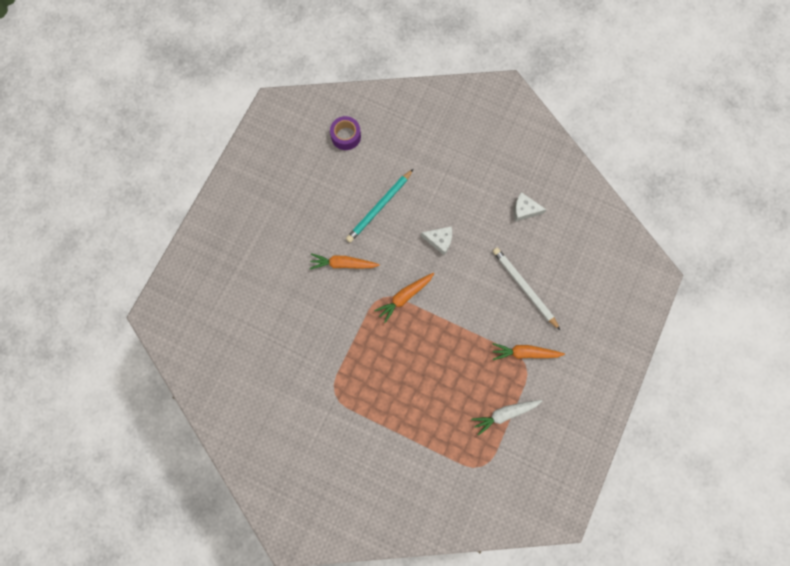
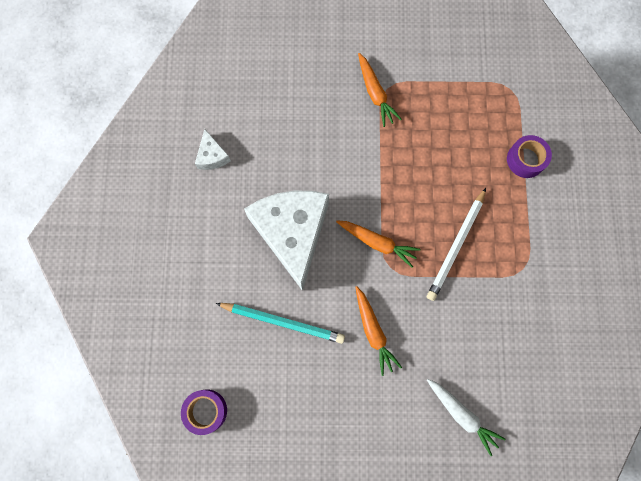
camera: 115 degrees left, 0 degrees up
(417, 444) = (525, 159): none -> purple tape
(439, 240) = (292, 233): white cheese -> white cheese, size x2.36
(504, 414) = (448, 88): white carrot -> white carrot (462, 415)
(524, 288) = (304, 121): white pencil -> white pencil (456, 245)

